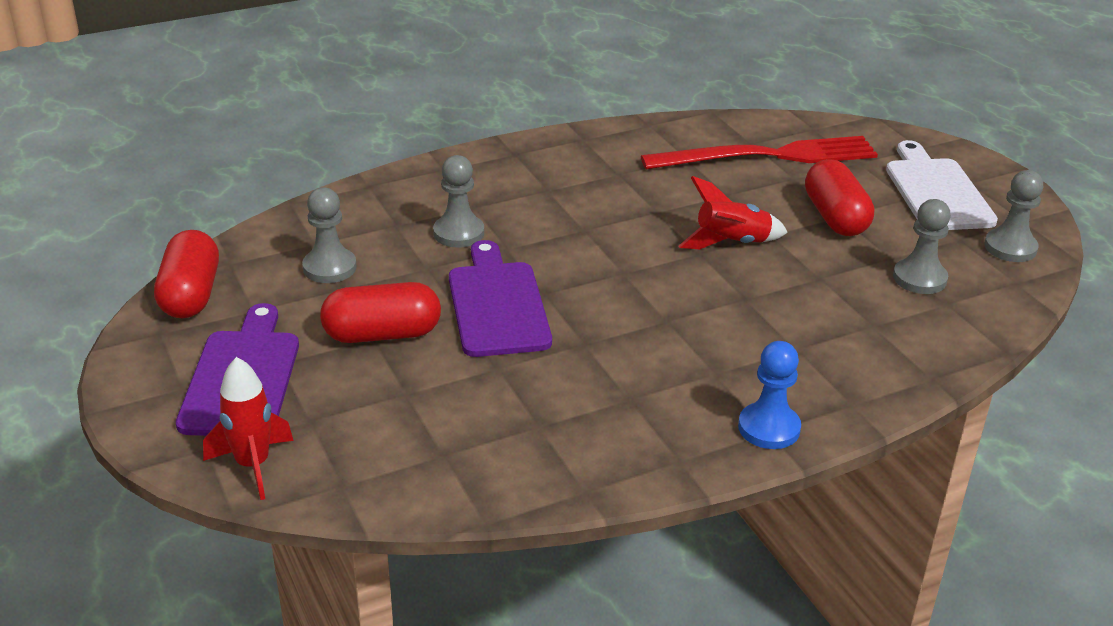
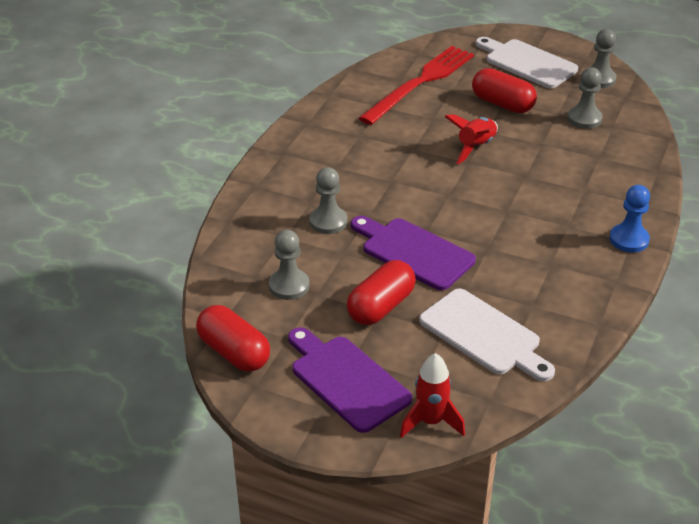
camera: 40 degrees left, 5 degrees up
(439, 422) = (484, 335): none -> white cutting board

